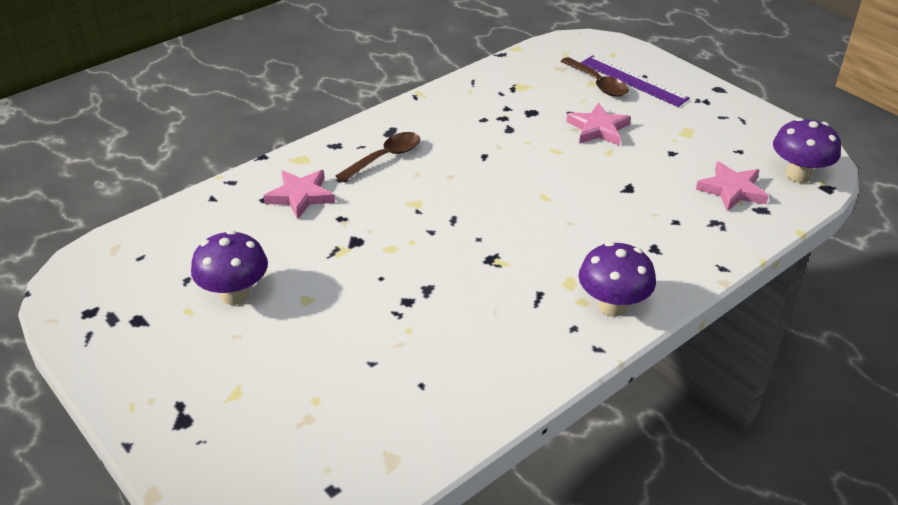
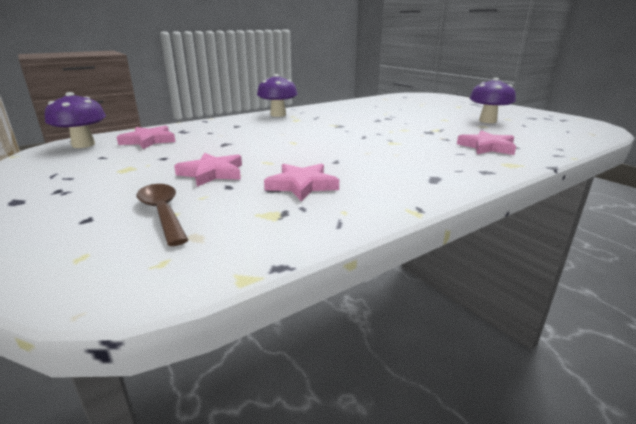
camera: 175 degrees left, 15 degrees down
(385, 157) = (429, 162): brown spoon -> none
(509, 116) = (302, 185): none -> pink star
(633, 80) = (109, 214): purple ruler -> none

